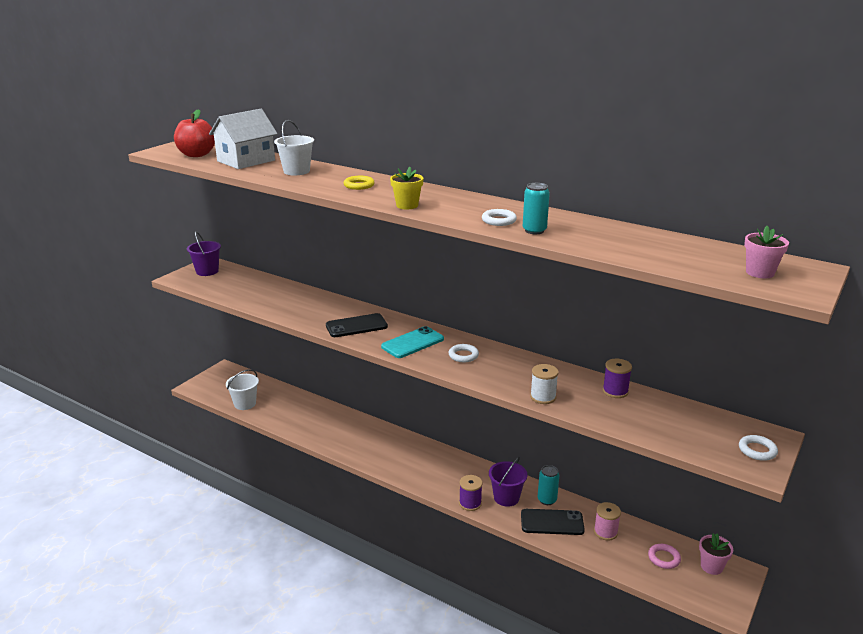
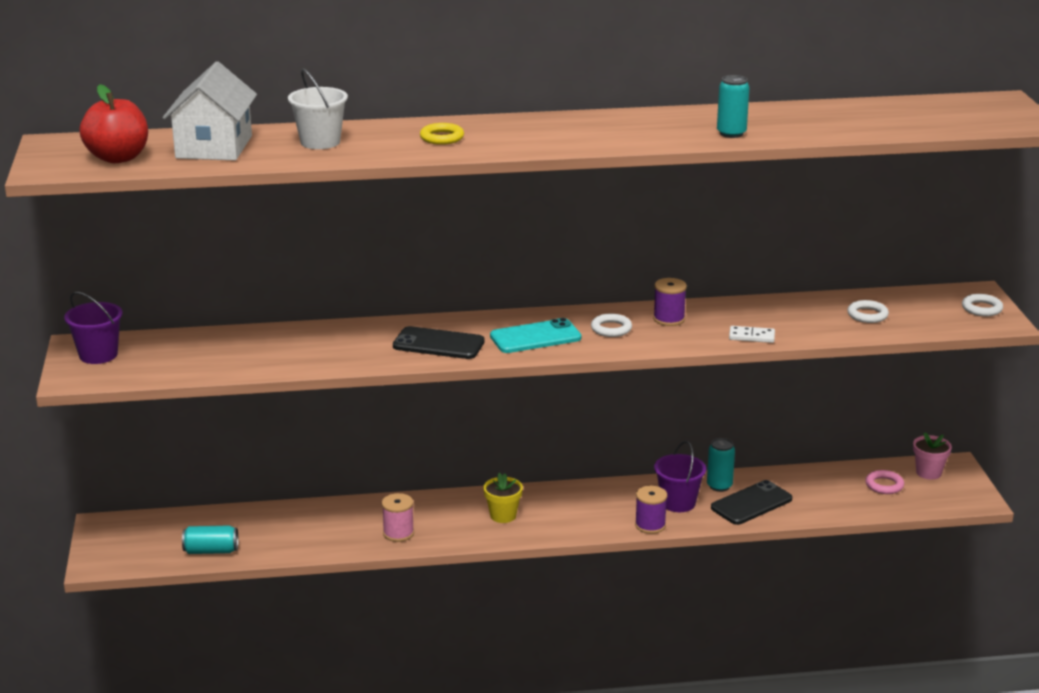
camera: 40 degrees left, 0 degrees up
(245, 404) = (211, 551): white bucket -> turquoise can
(356, 326) = (438, 344): black phone -> black phone turned 75 degrees clockwise
(407, 205) = (551, 145): yellow flower pot -> yellow flower pot (503, 515)
(412, 343) = (535, 337): turquoise phone -> turquoise phone turned 60 degrees clockwise
(499, 220) = (677, 133): white ring -> white ring (867, 315)
(543, 397) = (751, 336): white spool -> white domino
(605, 532) = (809, 488): pink spool -> pink spool (398, 533)
(615, 391) = (804, 305): purple spool -> purple spool (669, 319)
(760, 272) = (975, 116): pink flower pot -> none

